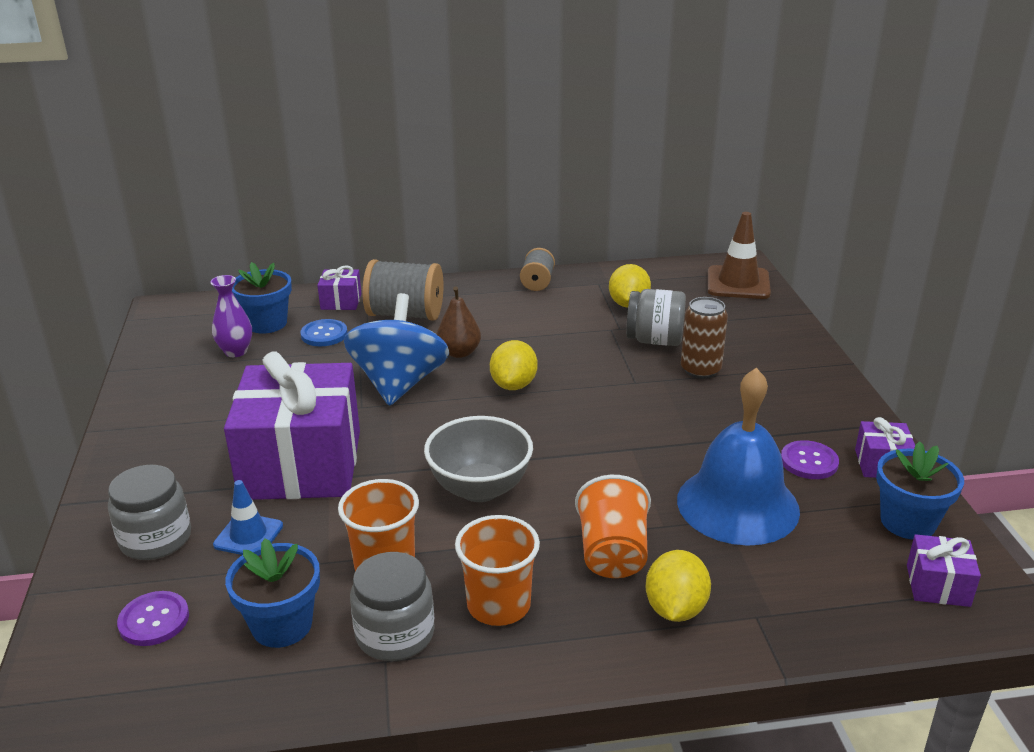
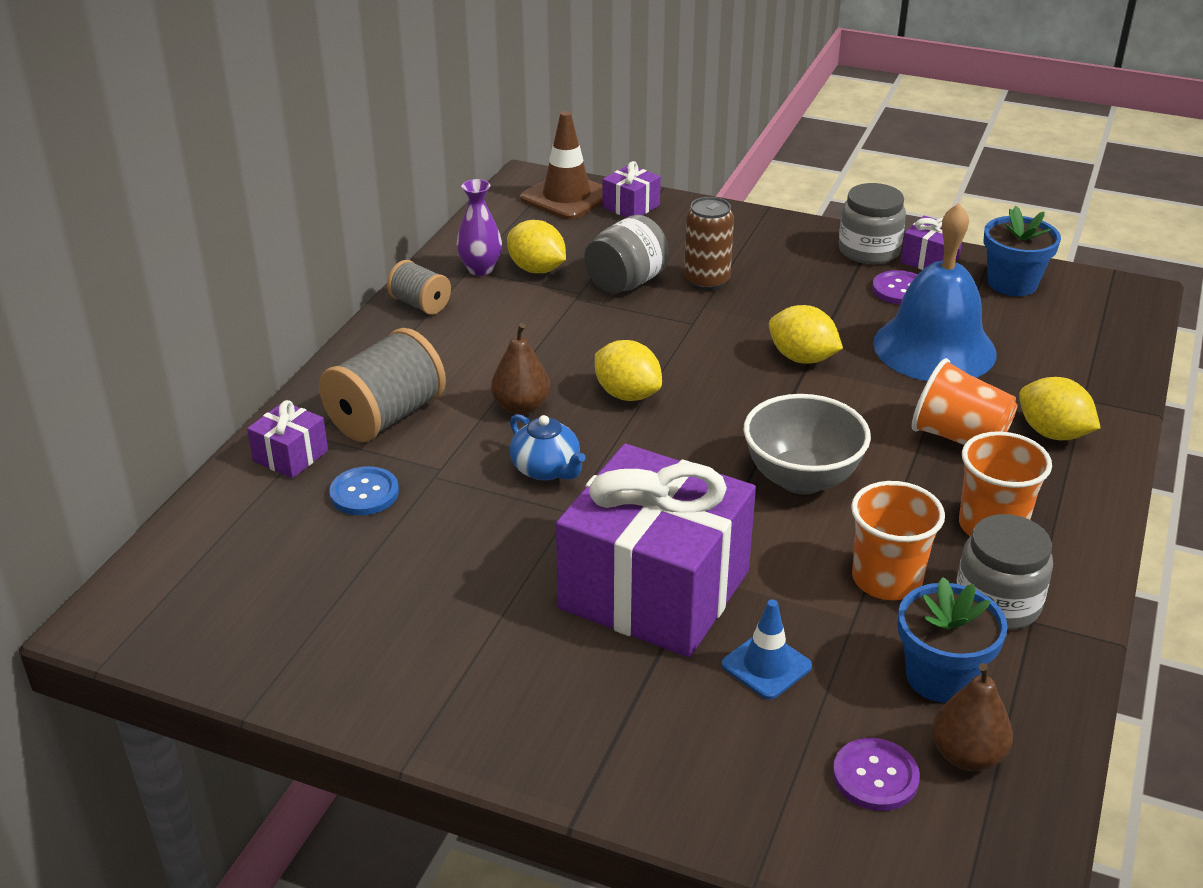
camera: 60 degrees left, 5 degrees up
(156, 539) = (718, 746): grey jar -> grey jar (869, 250)
(196, 663) = (967, 756): none -> brown pear
(236, 351) = (325, 580): purple vase -> purple vase (480, 269)
(267, 323) = (277, 534): blue flower pot -> none
(399, 383) = (547, 469): blue spinning top -> blue teapot
(643, 443) = (802, 358): none -> yellow lemon
(938, 585) = (1094, 306): purple gift -> purple gift (631, 206)

